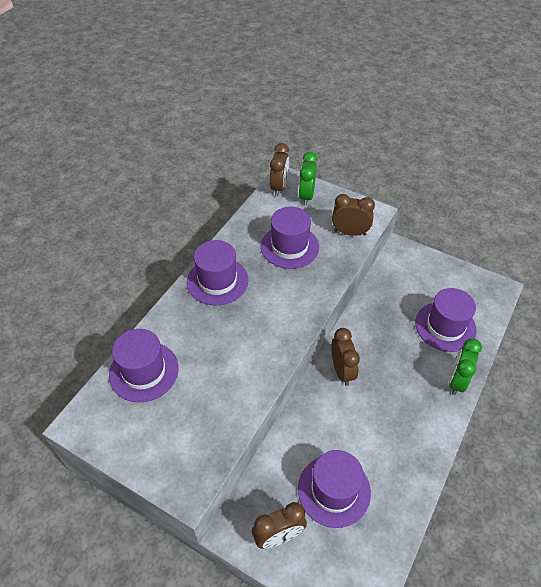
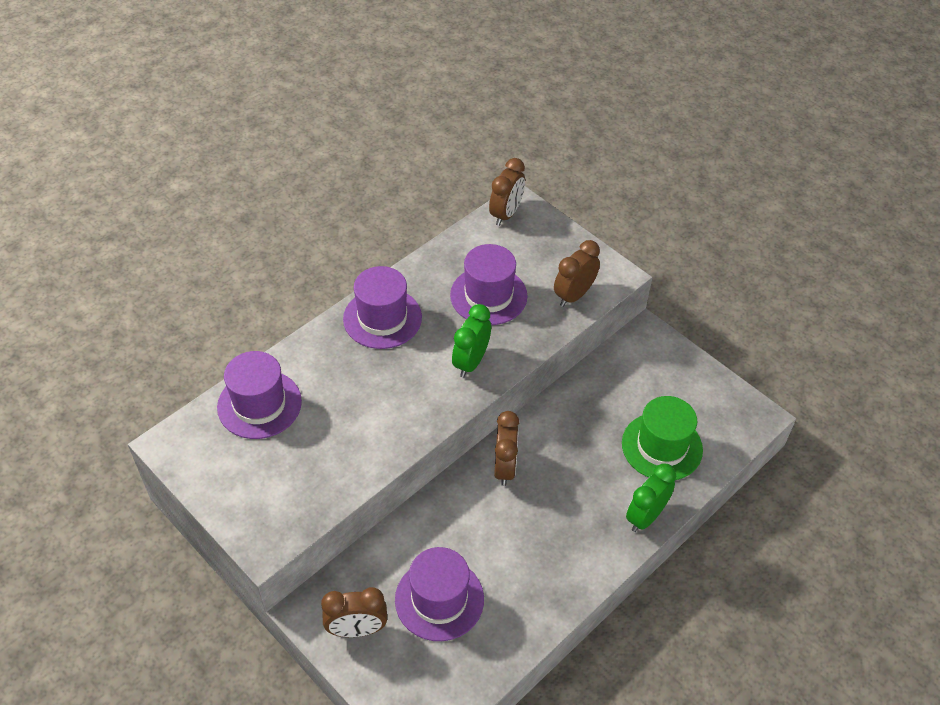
camera: 15 degrees right, 0 degrees up
(306, 196) = (537, 234): green clock -> green clock (471, 362)
(350, 232) = (574, 295): brown clock -> brown clock turned 75 degrees counterclockwise
(445, 326) = (662, 446): purple hat -> green hat

